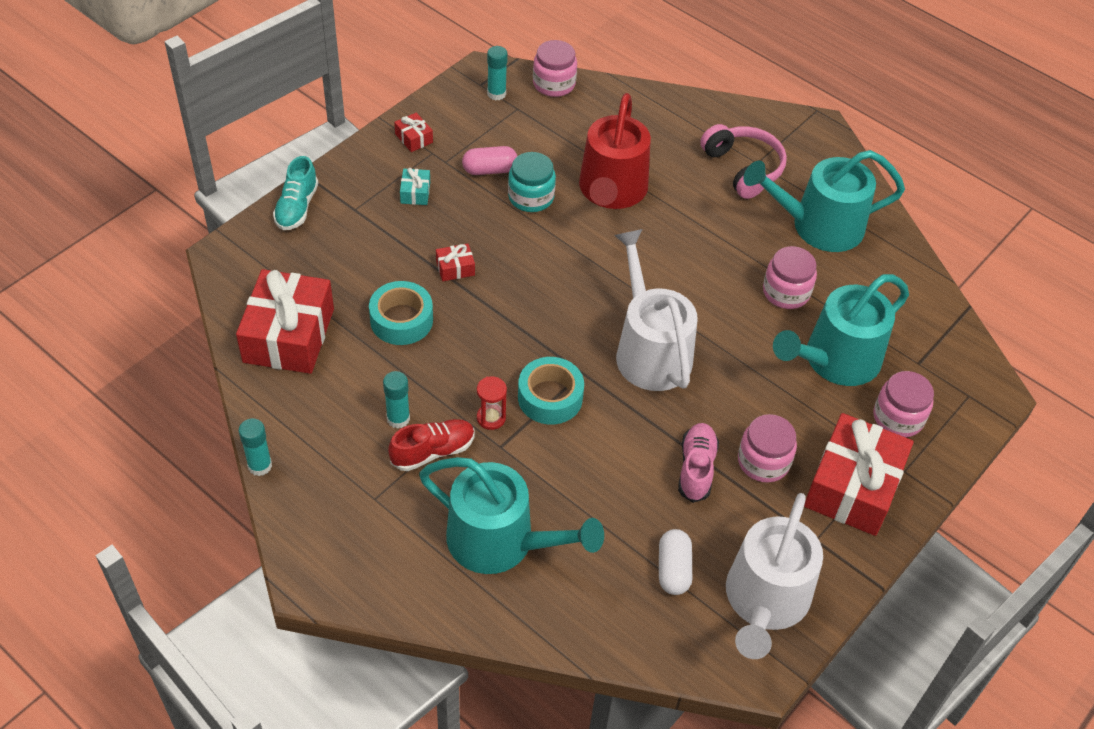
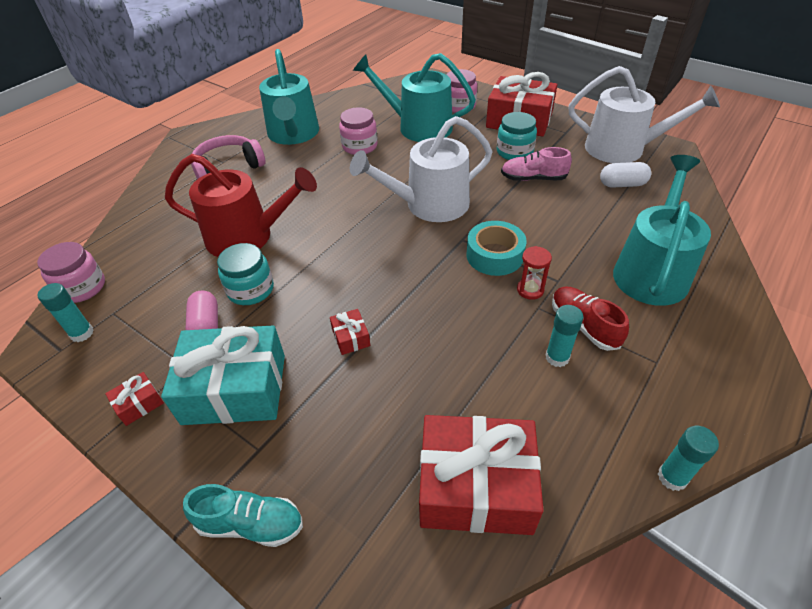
camera: 90 degrees left, 5 degrees down
(401, 320) = (429, 373): turquoise tape -> none
(415, 193) = (235, 389): turquoise gift -> turquoise gift, size x2.42
(763, 461) = (514, 152): pink jar -> turquoise jar
(835, 360) = (418, 127): turquoise watering can -> turquoise watering can turned 150 degrees clockwise

